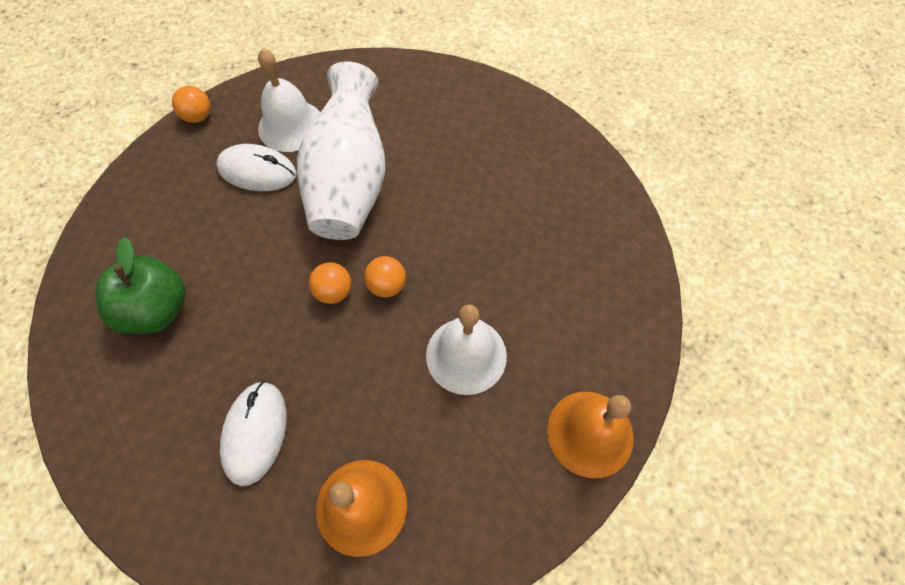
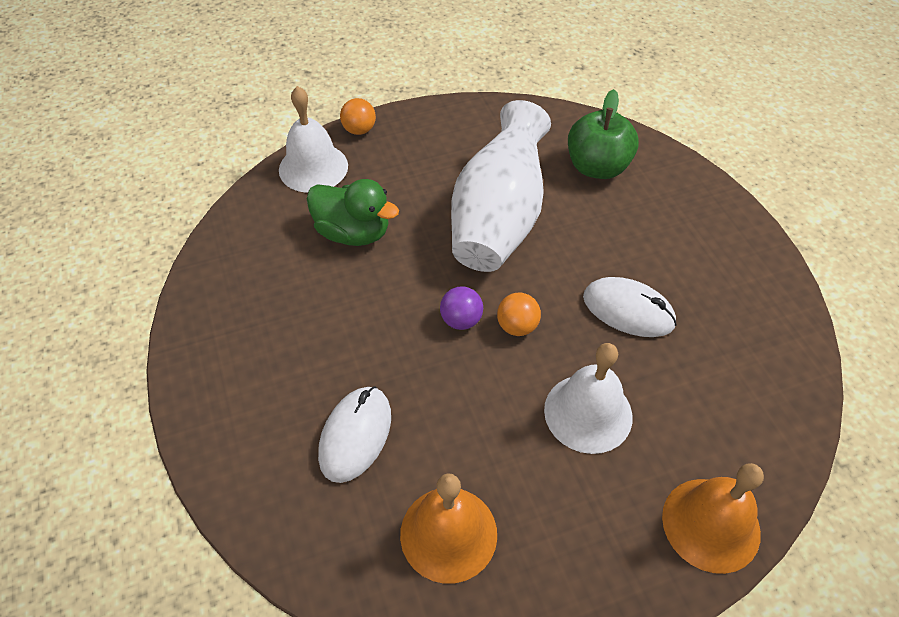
camera: 15 degrees right, 10 degrees down
(157, 309) = (284, 298): green apple -> green apple (597, 167)
(213, 226) = (353, 233): none -> green duck
(257, 171) = (407, 191): white mouse -> white mouse (628, 310)
(291, 126) = (449, 155): white bell -> white bell (313, 167)
(334, 292) = (461, 320): orange ball -> purple ball

